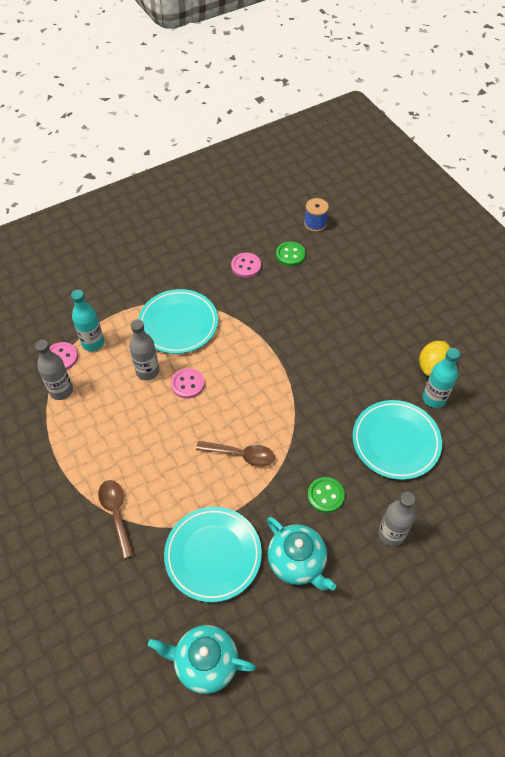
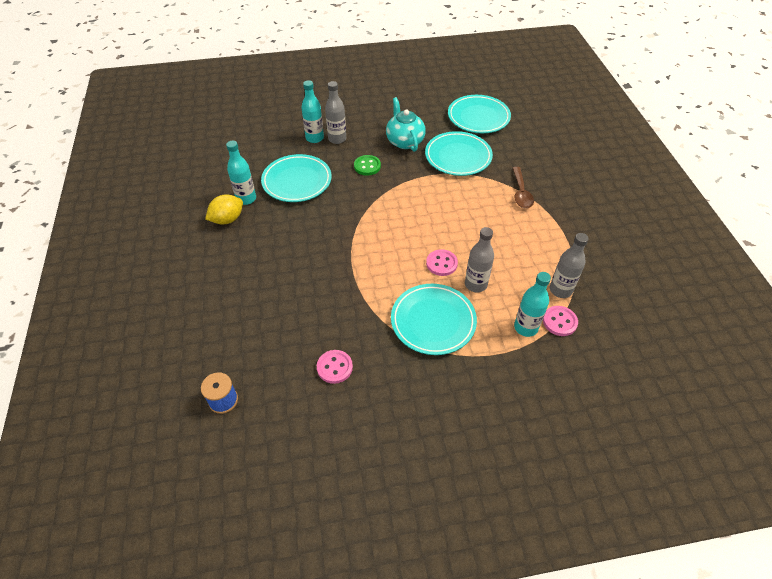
camera: 160 degrees left, 5 degrees down
(205, 662) = (478, 117): turquoise teapot -> turquoise plate
(241, 455) = (416, 203): brown spoon -> none
(290, 255) = (278, 366): green button -> none
(421, 525) = (314, 138): none -> turquoise bottle

